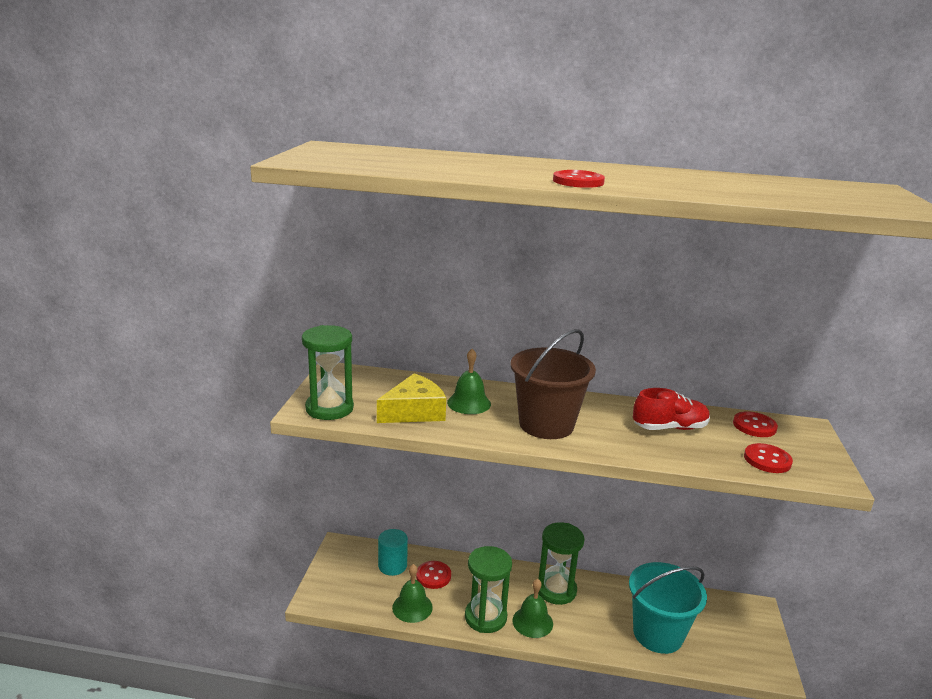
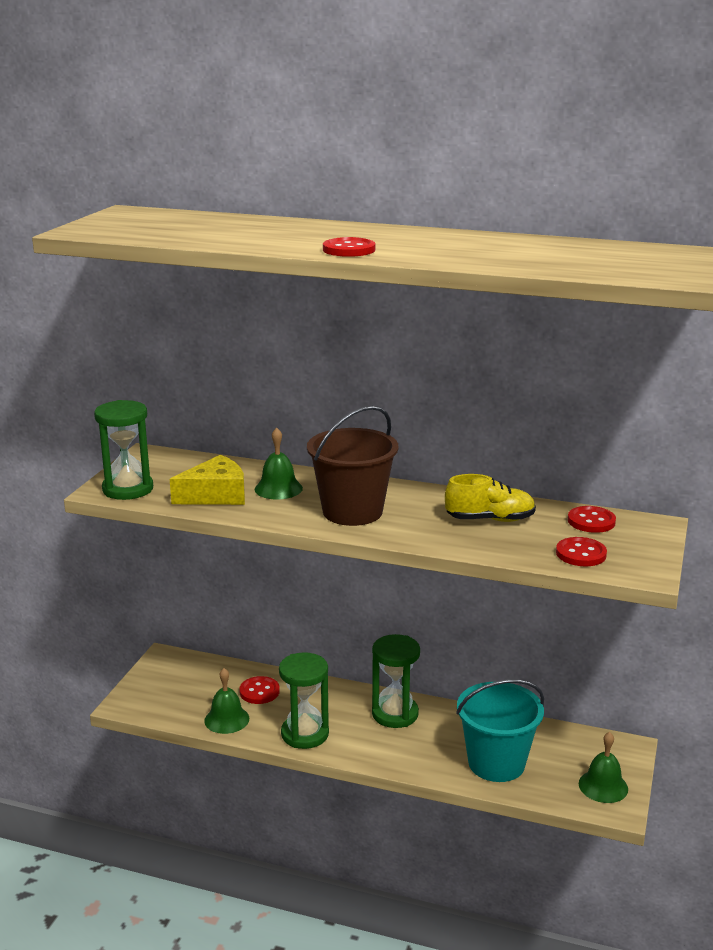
camera: 10 degrees right, 0 degrees up
(392, 566) = (216, 679): turquoise cylinder -> none
(532, 622) = (356, 742): green bell -> green bell (603, 786)
(669, 428) = (490, 519): red shoe -> yellow shoe

